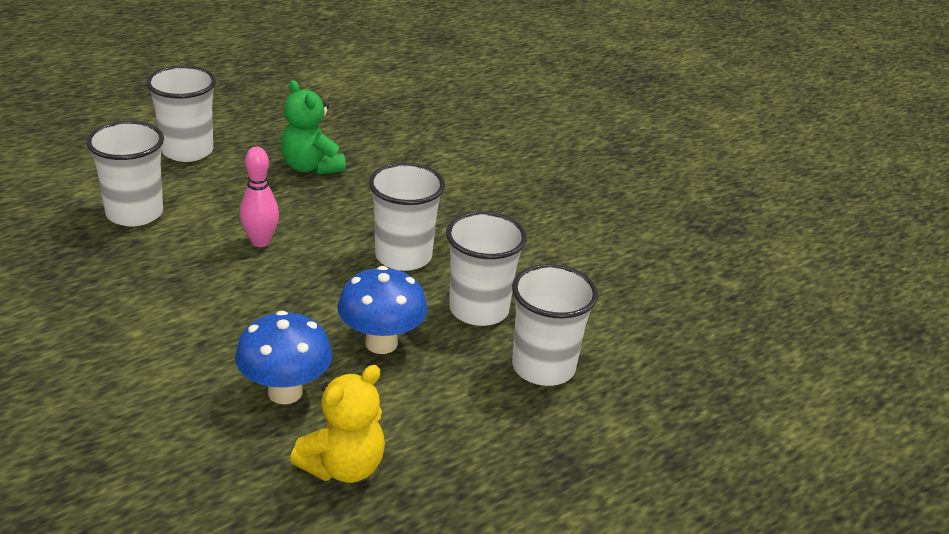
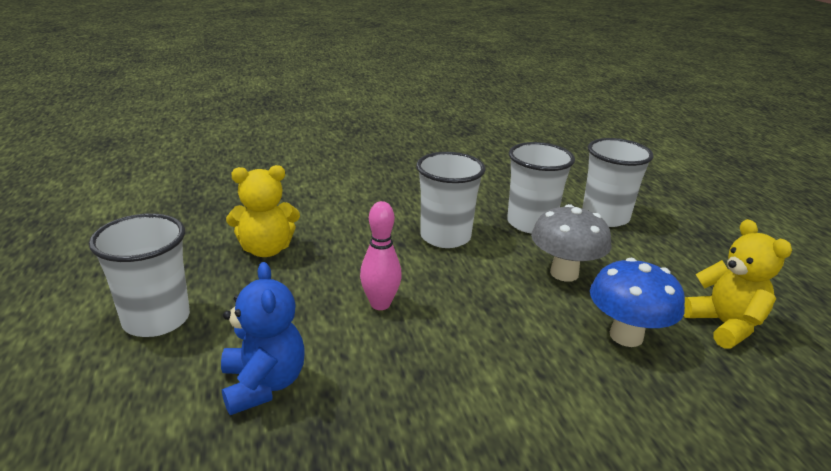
camera: 65 degrees left, 5 degrees down
(134, 213) = (263, 384): white cup -> blue teddy bear
(311, 167) = (266, 249): green teddy bear -> yellow teddy bear
(381, 343) = (564, 273): blue mushroom -> grey mushroom

